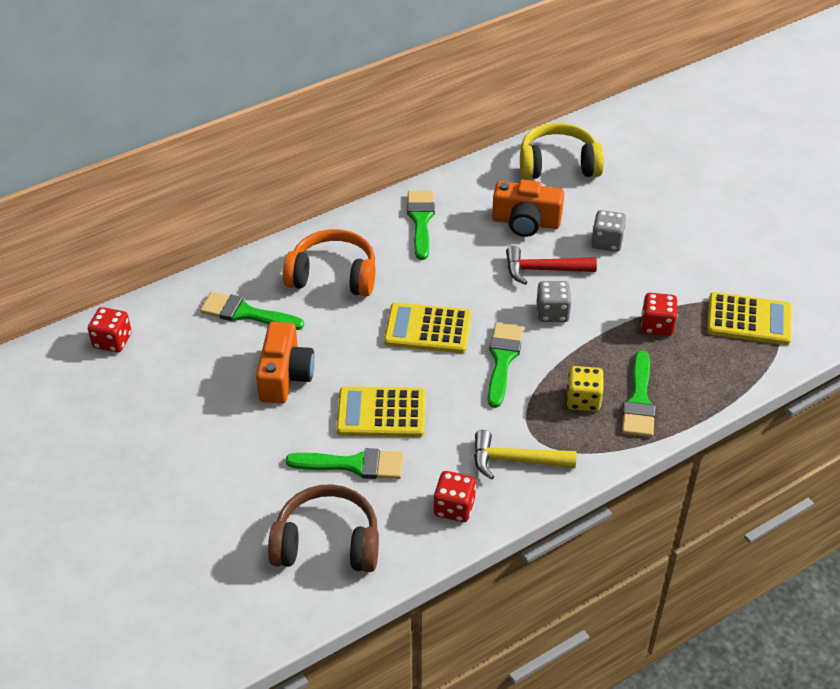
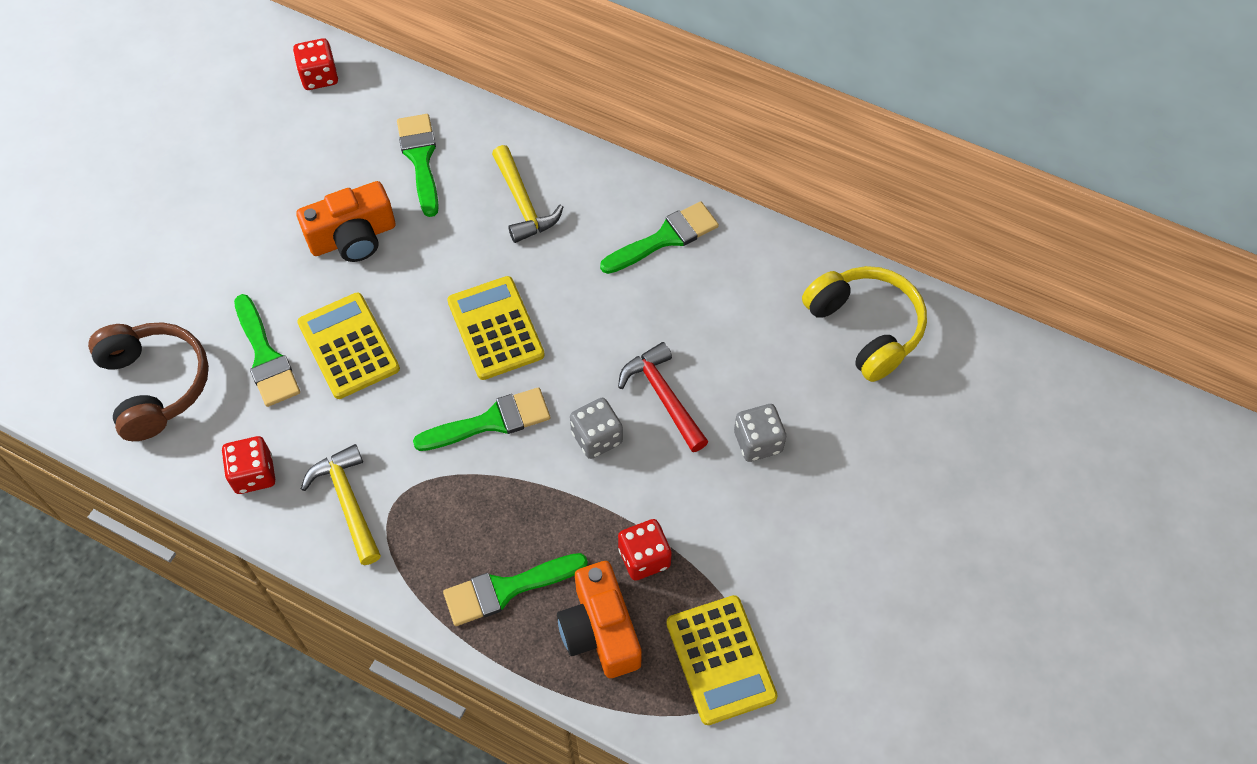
camera: 60 degrees right, 15 degrees up
(333, 276) = (523, 203): orange headphones -> yellow hammer
(526, 222) = (735, 341): orange camera -> orange camera (600, 630)
(583, 400) = (475, 530): yellow dice -> none

